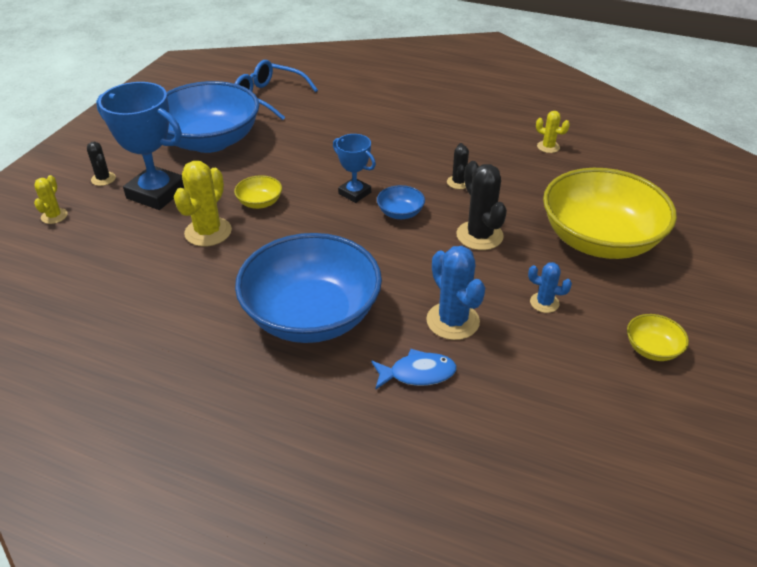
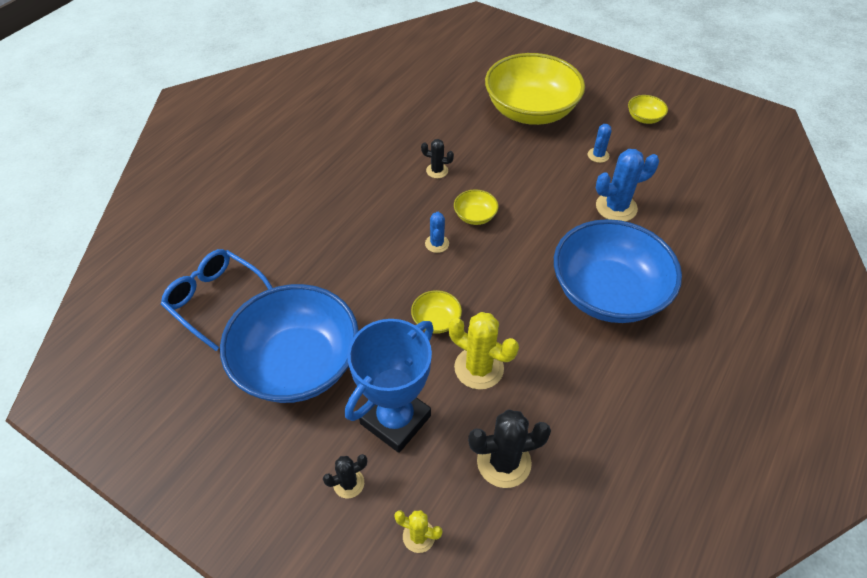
camera: 80 degrees left, 10 degrees up
(268, 97) = (215, 300): blue glasses -> blue glasses turned 90 degrees clockwise
(354, 193) = (437, 244): blue trophy -> blue cactus
(400, 213) = (475, 216): blue bowl -> yellow bowl
(417, 373) = (671, 236): blue fish -> none
(479, 235) = (515, 173): black cactus -> black cactus (504, 462)
(548, 147) = (398, 106): yellow cactus -> none

